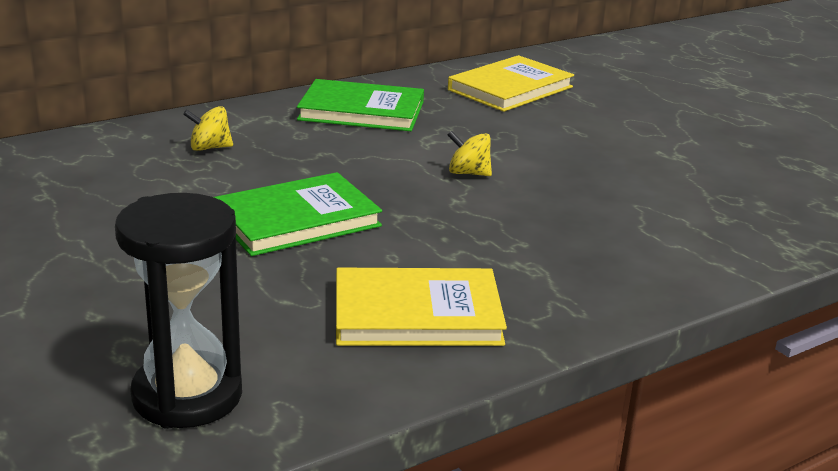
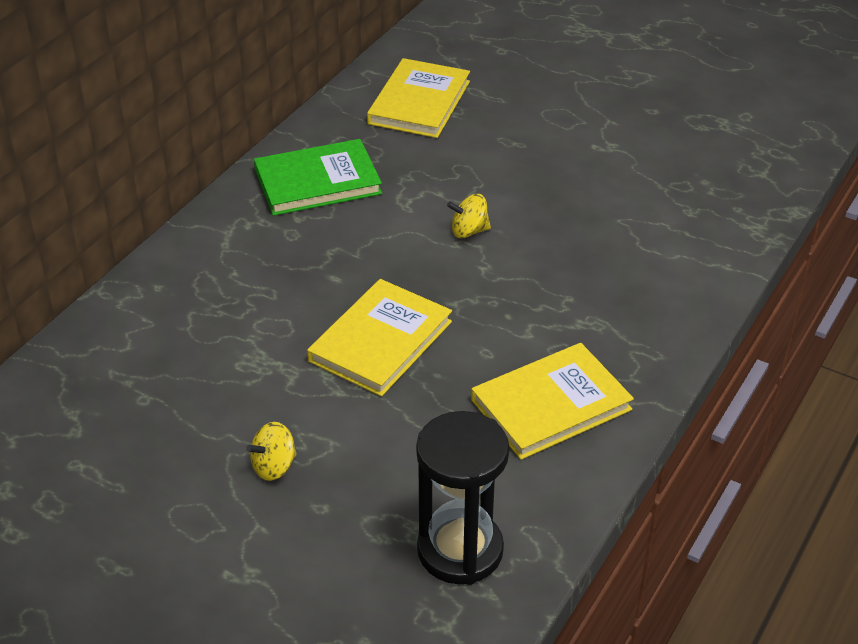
camera: 25 degrees left, 15 degrees up
(209, 148) = (230, 282): yellow spinning top -> yellow spinning top (274, 466)
(296, 220) = (380, 341): green book -> yellow book

